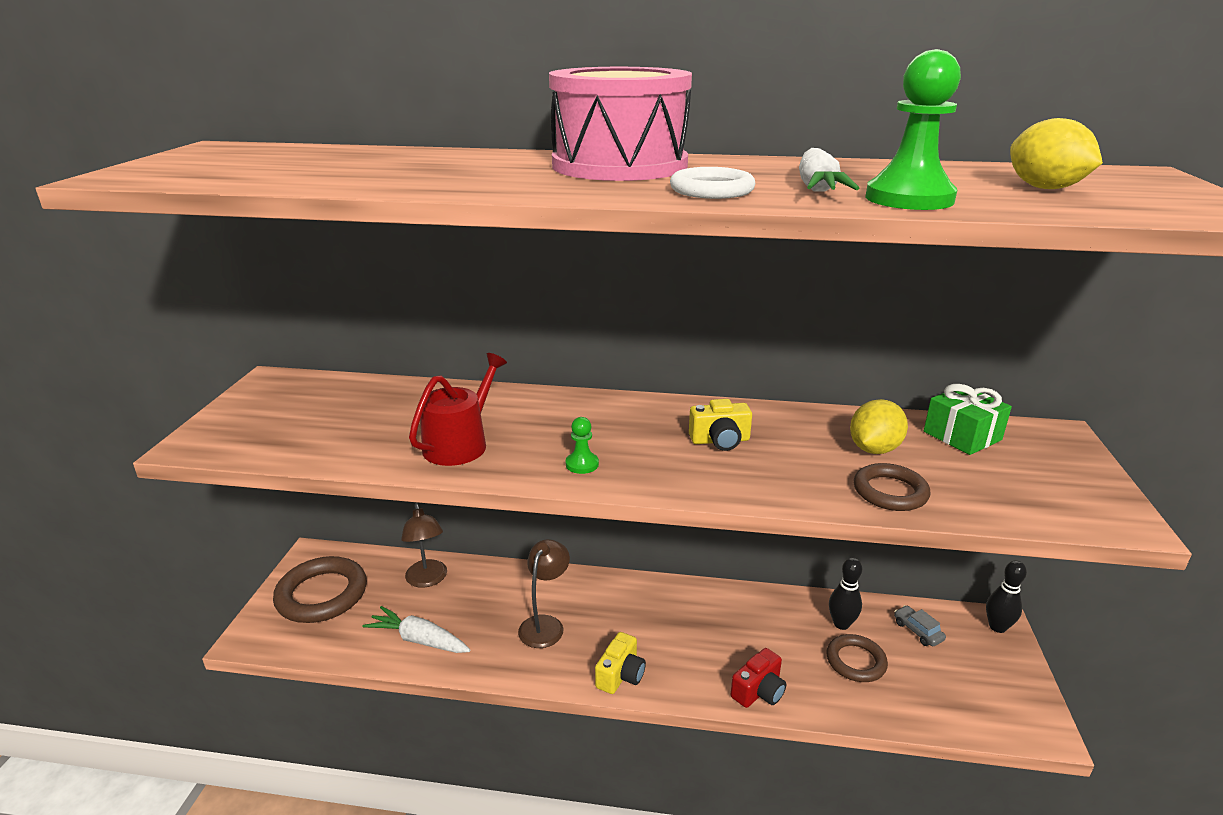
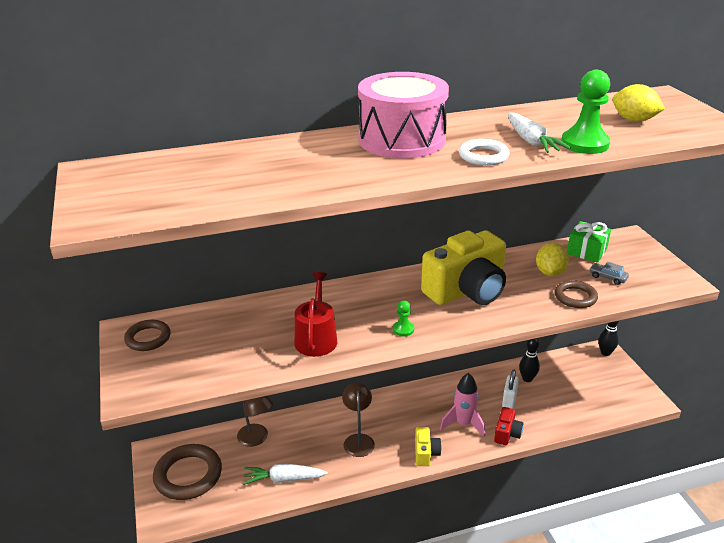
camera: 25 degrees left, 5 degrees up
(702, 654) = (463, 424): none -> pink rocket
(720, 440) = (467, 290): yellow camera -> yellow camera, size x2.23
(792, 646) = (509, 401): none -> white padlock
(855, 661) = (546, 398): brown ring -> brown ring (148, 338)
(918, 631) = (568, 369): grey car -> grey car (608, 277)

